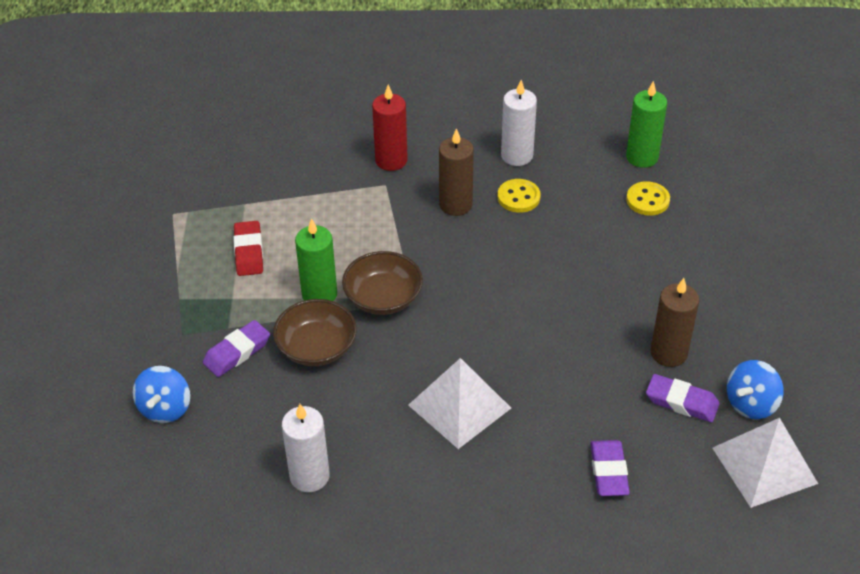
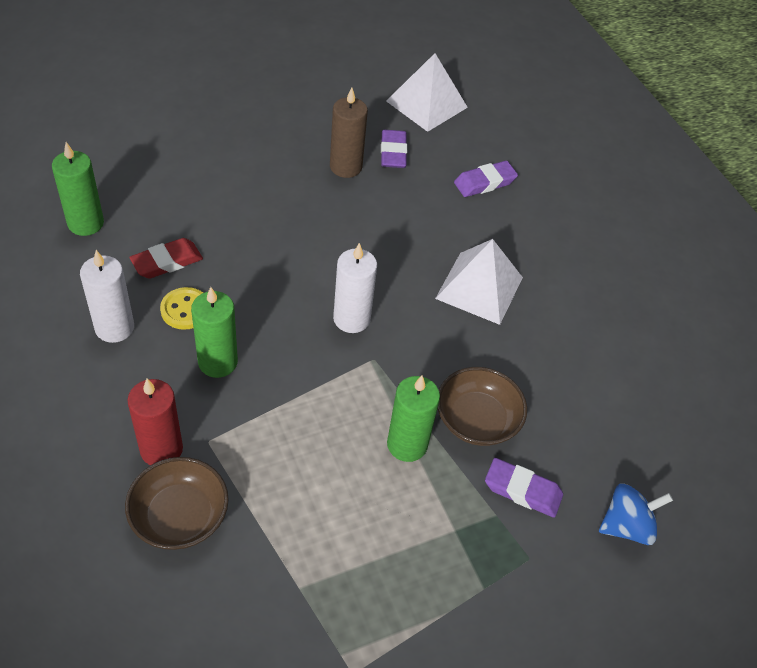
camera: 120 degrees left, 5 degrees up
(249, 252) = (378, 544): red eraser -> red eraser (167, 262)
(309, 476) = (615, 371): white candle -> white candle (351, 319)
(383, 298) = (383, 385): brown bowl -> brown bowl (180, 516)
(455, 205) = (218, 362): brown candle -> green candle
(647, 200) = (153, 209): yellow button -> none
(751, 404) = (373, 116): blue spinning top -> none

